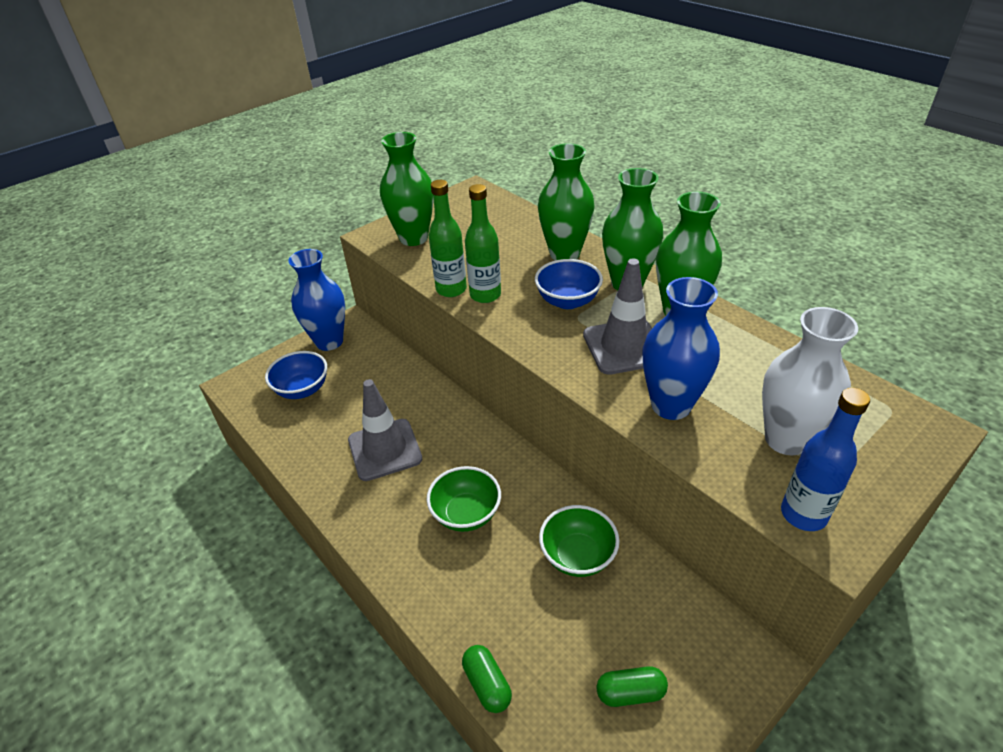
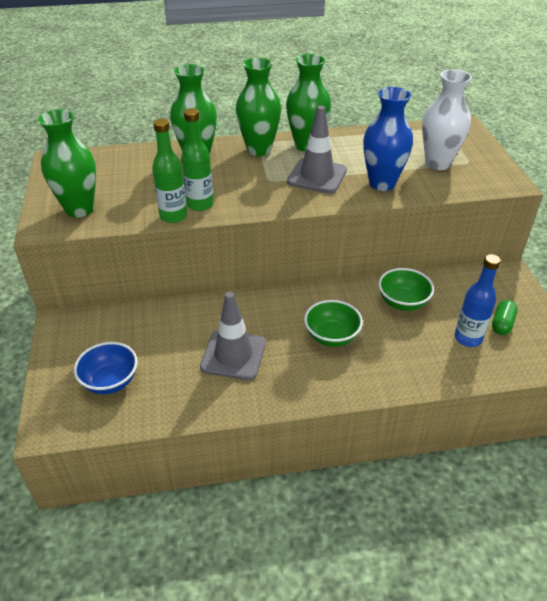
camera: 60 degrees left, 0 degrees up
(329, 341) = (67, 343): blue vase -> none
(487, 684) = (465, 379): green capsule -> none
(567, 301) = (249, 176): blue bowl -> none
(803, 514) = (488, 182): blue bottle -> blue bottle (468, 338)

